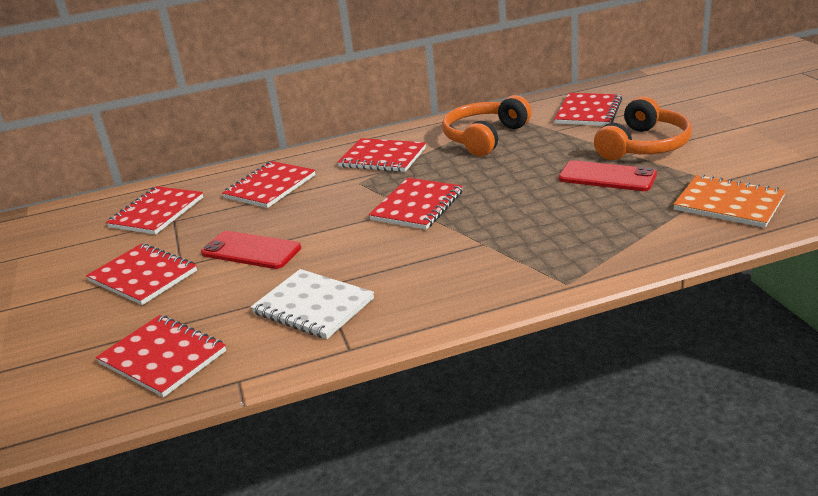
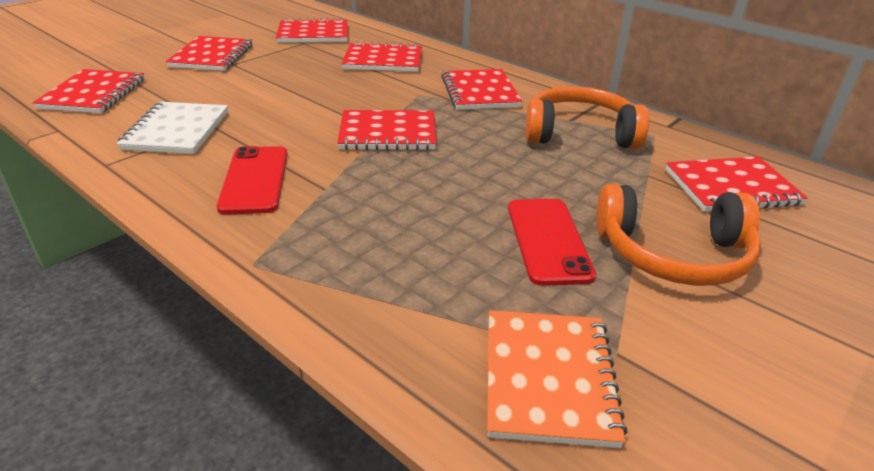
camera: 55 degrees right, 5 degrees up
(251, 250) = (265, 82): red phone -> red phone (255, 180)

